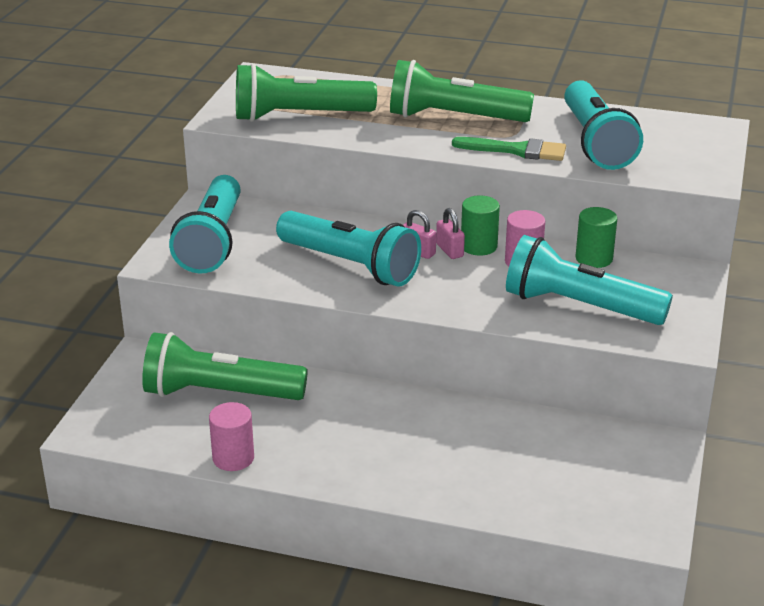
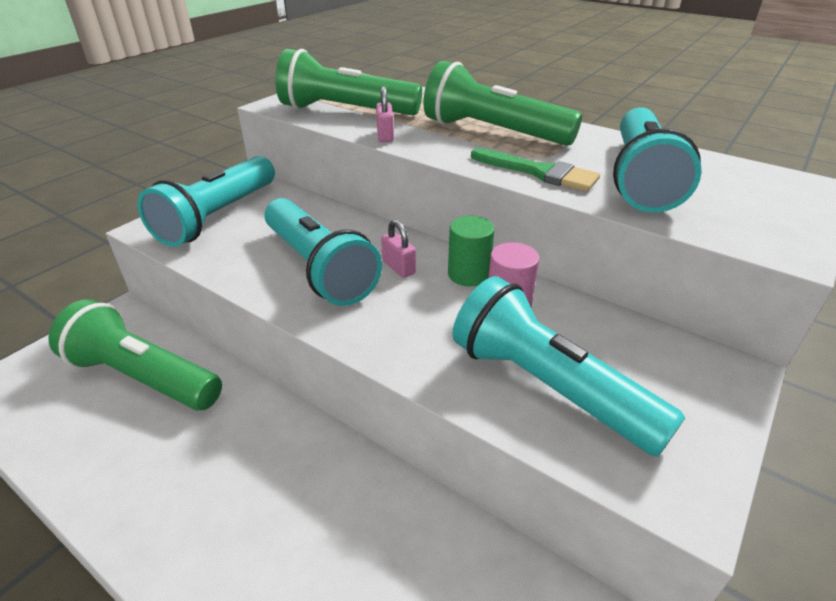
camera: 20 degrees right, 5 degrees up
(233, 458) = (76, 471): pink cylinder -> none
(449, 250) = (433, 273): pink padlock -> pink padlock (385, 136)
(594, 258) = (597, 319): green cylinder -> none

